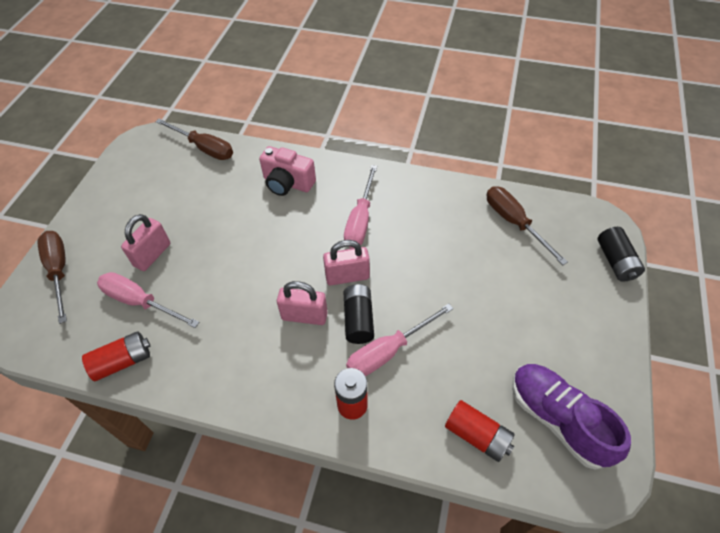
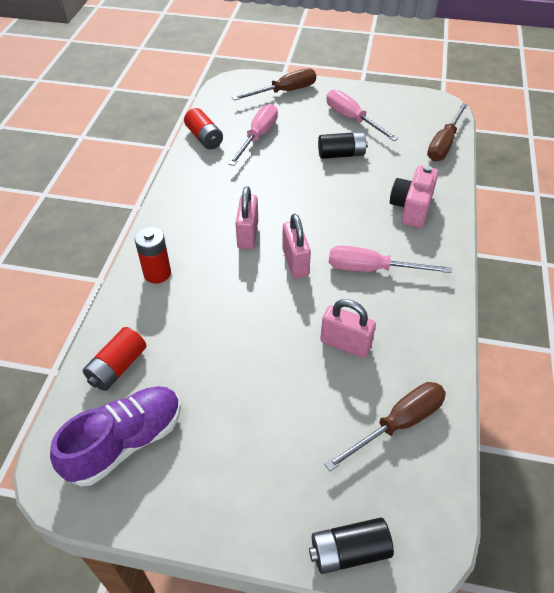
camera: 85 degrees right, 5 degrees down
(152, 255) = (306, 134): pink padlock -> pink padlock (345, 344)
(358, 320) = (245, 273): black battery -> black battery (341, 154)
(388, 351) = (210, 297): pink screwdriver -> pink screwdriver (352, 119)

